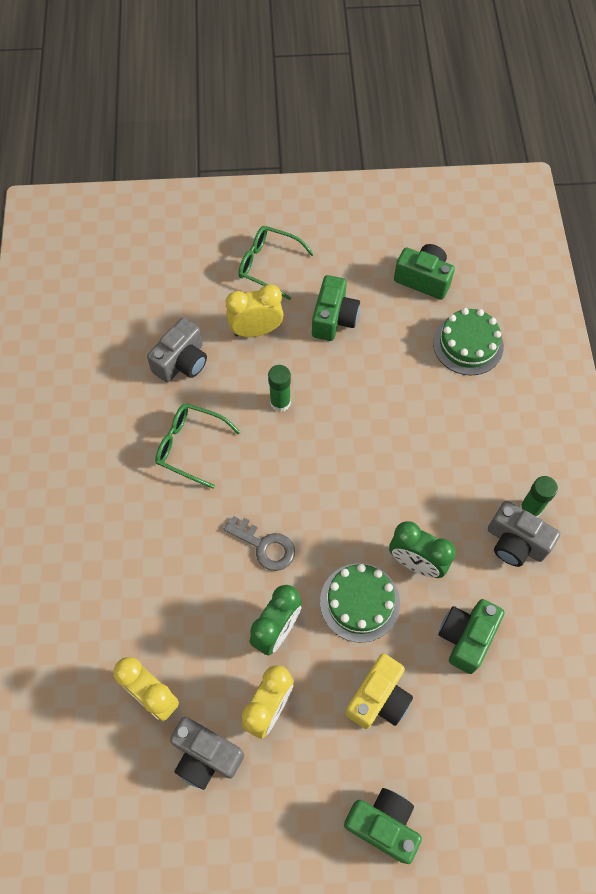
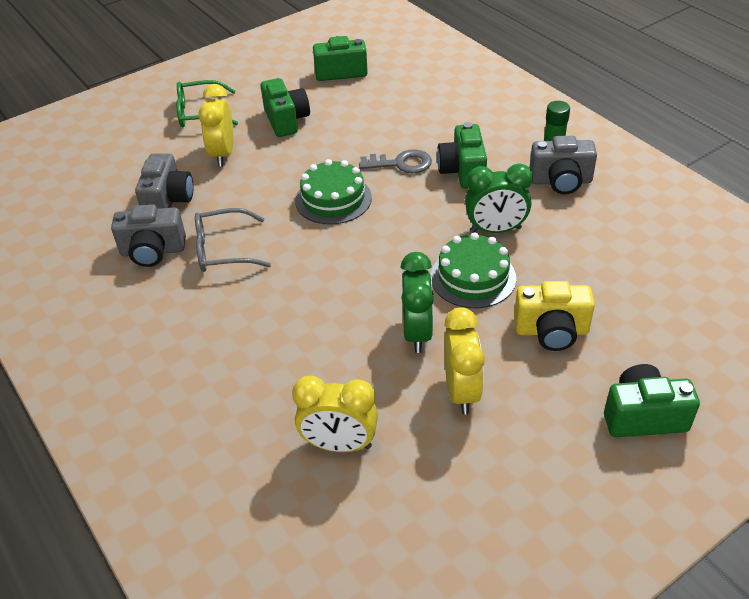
camera: 30 degrees left, 20 degrees down
(190, 446) = (223, 250): green glasses -> grey glasses
(206, 756) = (434, 461): grey camera -> grey camera (153, 251)
(256, 330) = (223, 154): yellow clock -> yellow clock turned 45 degrees counterclockwise
(265, 546) = (353, 282): grey key -> grey key (401, 163)
(280, 402) = (284, 187): green glue stick -> none
(379, 698) = (551, 331): yellow camera -> yellow camera turned 90 degrees clockwise
(466, 637) = (582, 255): green camera -> green camera (463, 171)
(468, 344) = (411, 91): green cake -> green cake (333, 199)

